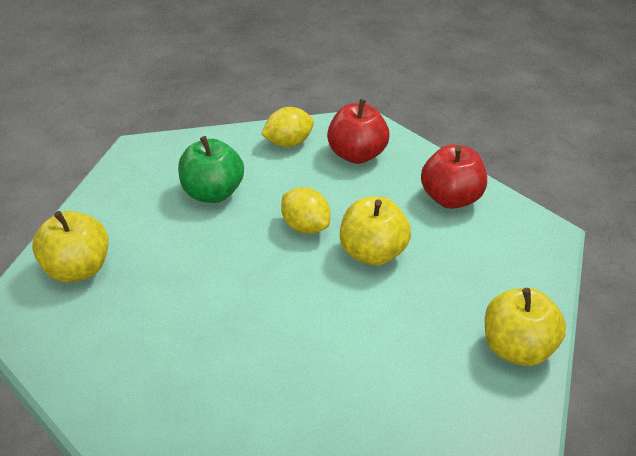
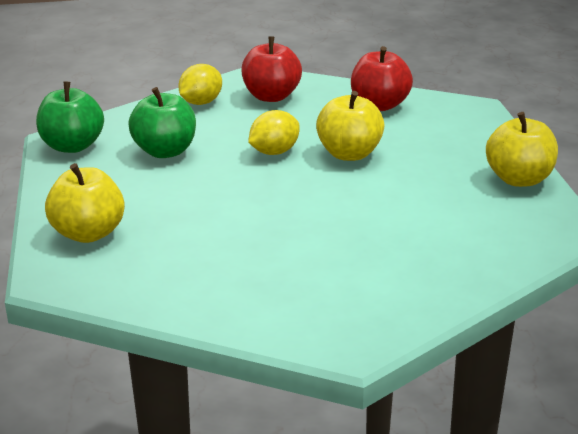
camera: 25 degrees left, 10 degrees down
(142, 161) = (72, 146): none -> green apple
(305, 227) = (274, 152): yellow lemon -> yellow lemon turned 60 degrees counterclockwise

